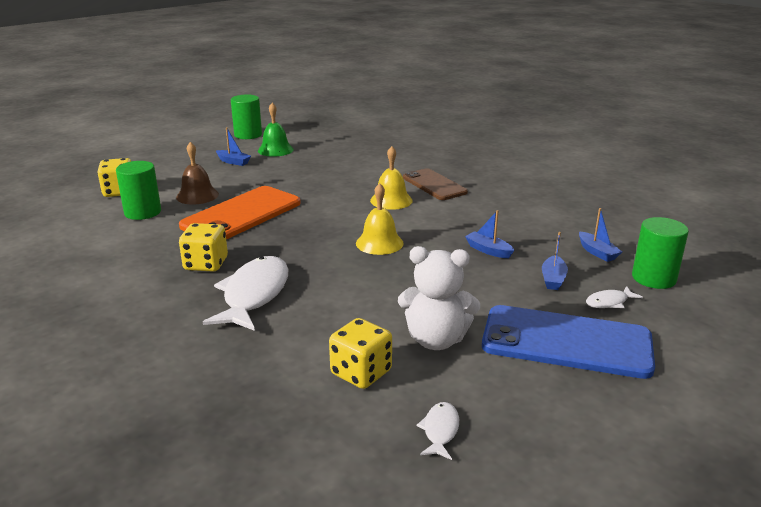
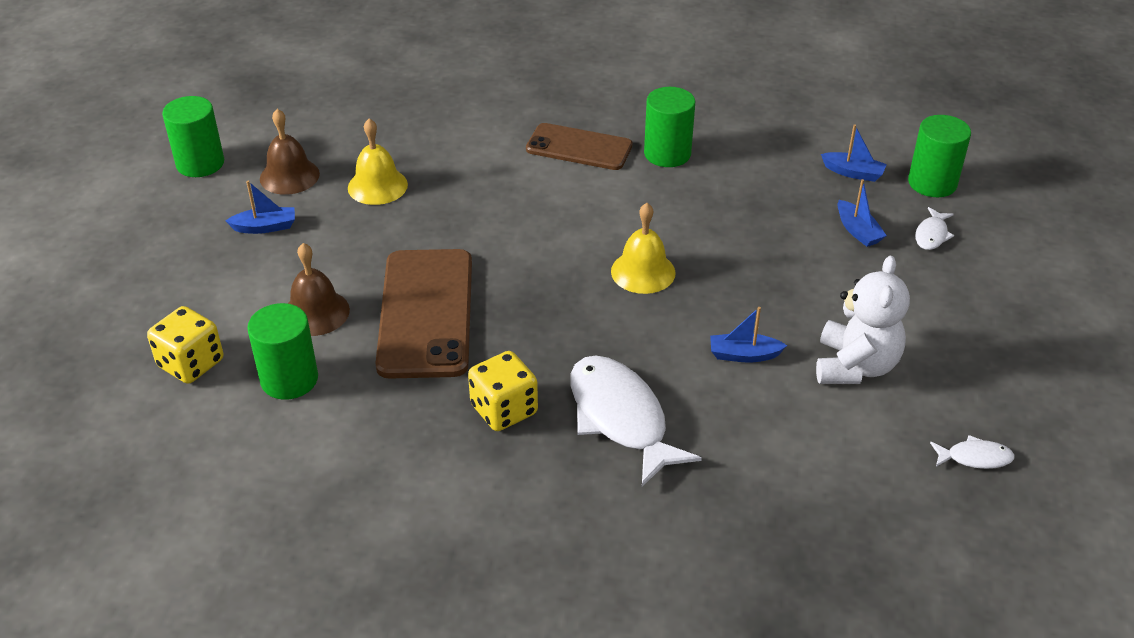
camera: 40 degrees left, 15 degrees up
(242, 214) = (426, 313): orange phone -> brown phone
(275, 150) = (289, 176): green bell -> brown bell
(361, 373) = (845, 443): yellow dice -> none
(391, 200) = (566, 198): yellow bell -> yellow bell (377, 186)
(436, 340) = (855, 366): white teddy bear -> white teddy bear turned 45 degrees counterclockwise
(440, 431) = (975, 458): white fish -> white fish turned 120 degrees clockwise
(482, 203) = (667, 154): none -> green cylinder
(488, 250) = (758, 223): blue boat -> blue boat (743, 355)
(566, 342) = (952, 303): blue phone -> none

